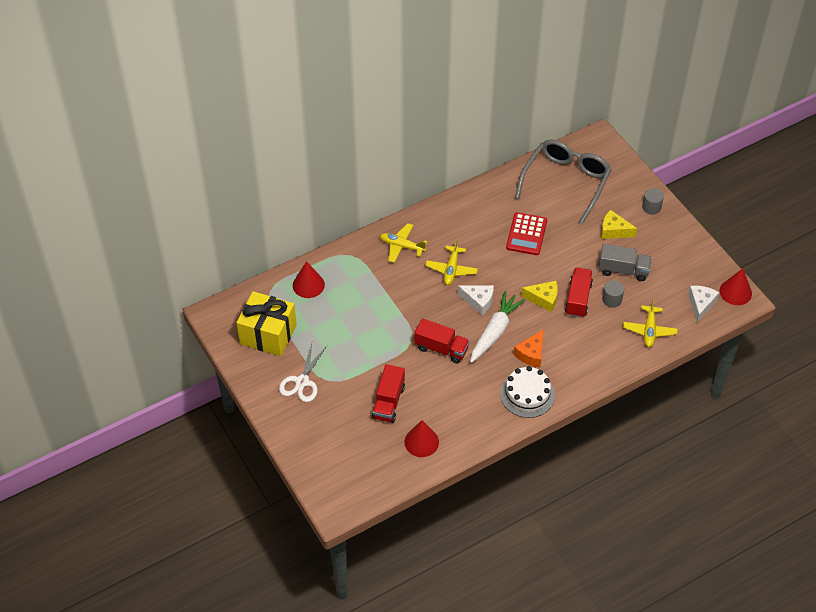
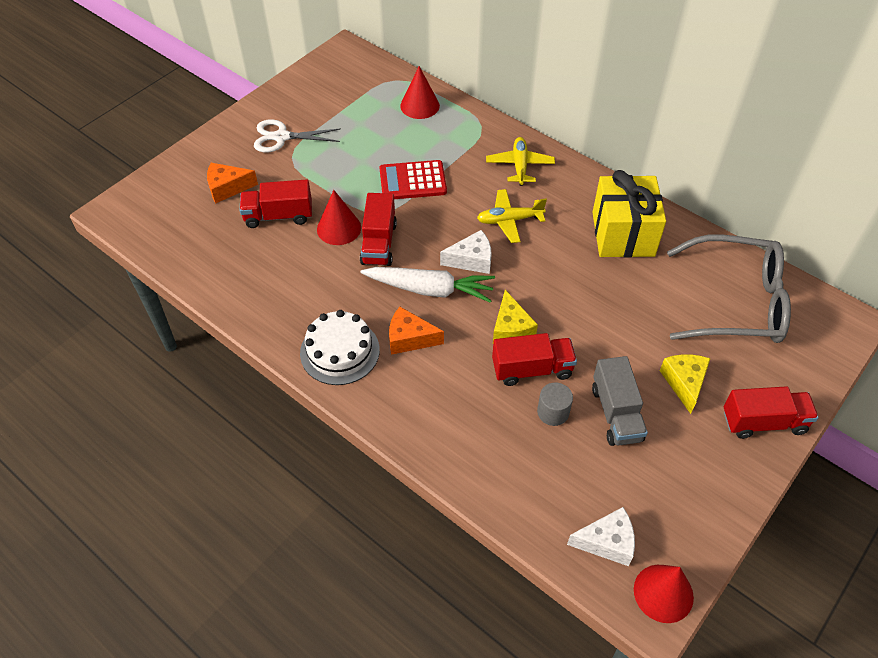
camera: 70 degrees right, 0 degrees up
(268, 334) = (336, 94): yellow gift -> yellow gift (623, 234)
(344, 428) = (227, 188): none -> orange cheese
(421, 442) = (228, 261): red cone -> red cone (339, 228)
(478, 301) = (471, 260): white cheese -> white cheese turned 105 degrees counterclockwise
(526, 234) = (613, 281): red calculator -> red calculator (413, 181)
(649, 330) = (518, 477): yellow plane -> none
(651, 207) = (763, 422): grey cylinder -> red truck

